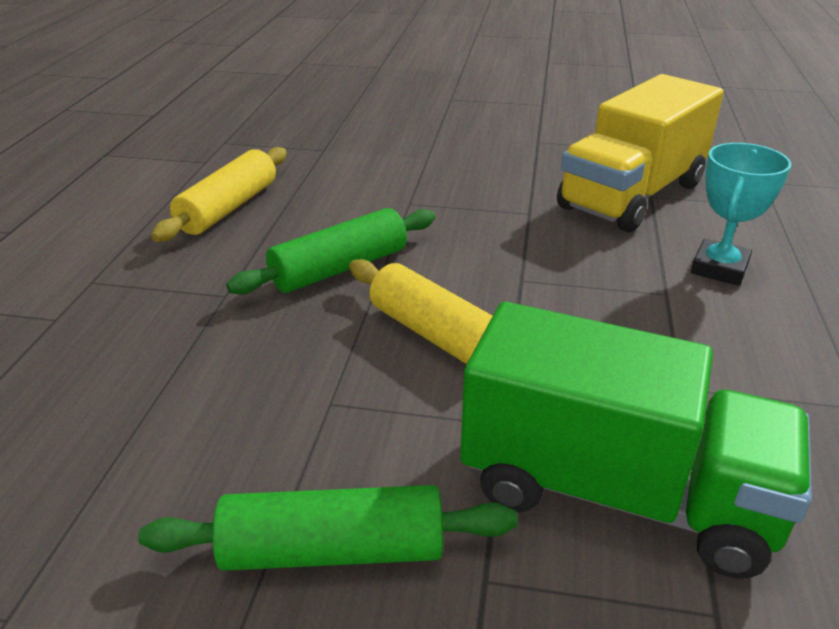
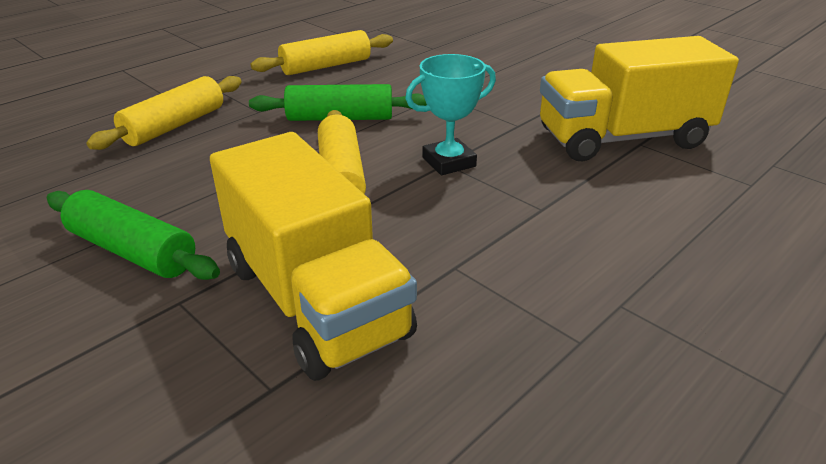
camera: 35 degrees right, 0 degrees up
(135, 356) = (175, 126): none -> yellow rolling pin
(616, 492) = (315, 300): green truck -> yellow truck
(719, 268) = (616, 209): turquoise trophy -> turquoise trophy (449, 162)

